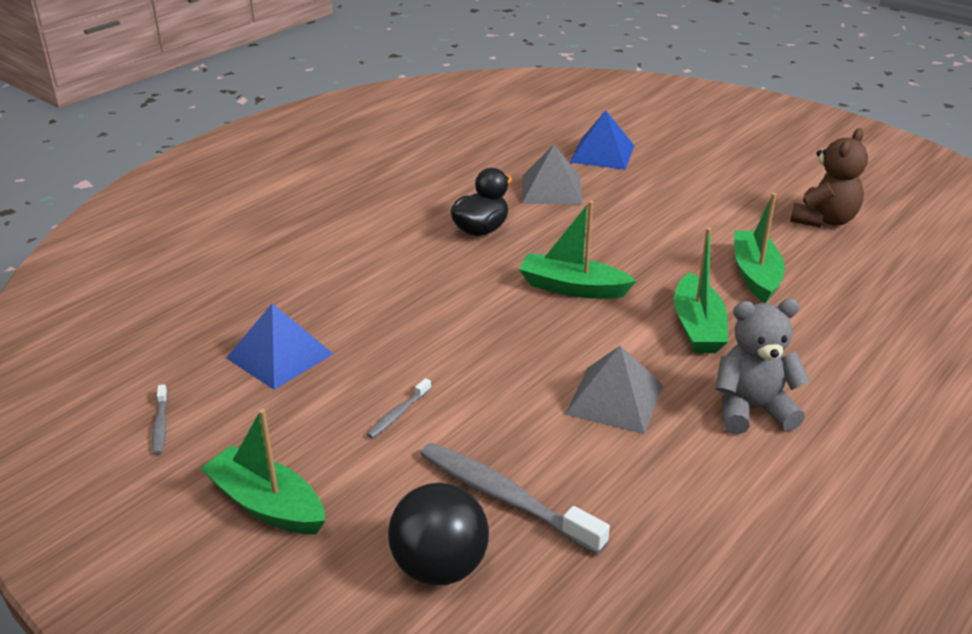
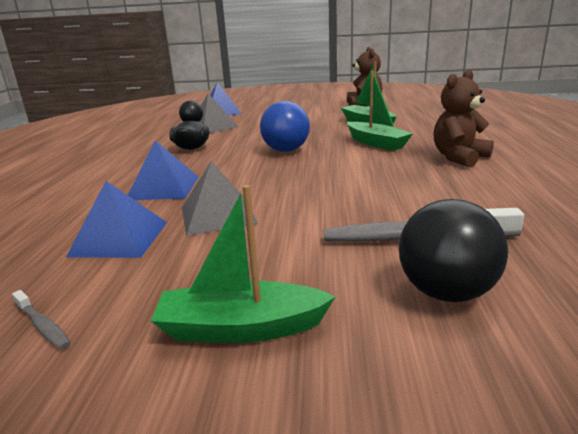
camera: 35 degrees left, 10 degrees down
(380, 296) = (163, 188): none -> blue pyramid
(398, 414) = (268, 231): grey toothbrush -> none
(572, 288) = (286, 150): green boat -> blue ball
(615, 399) = (389, 177): grey pyramid -> grey pyramid (218, 215)
(751, 410) = (459, 158): grey teddy bear -> brown teddy bear

